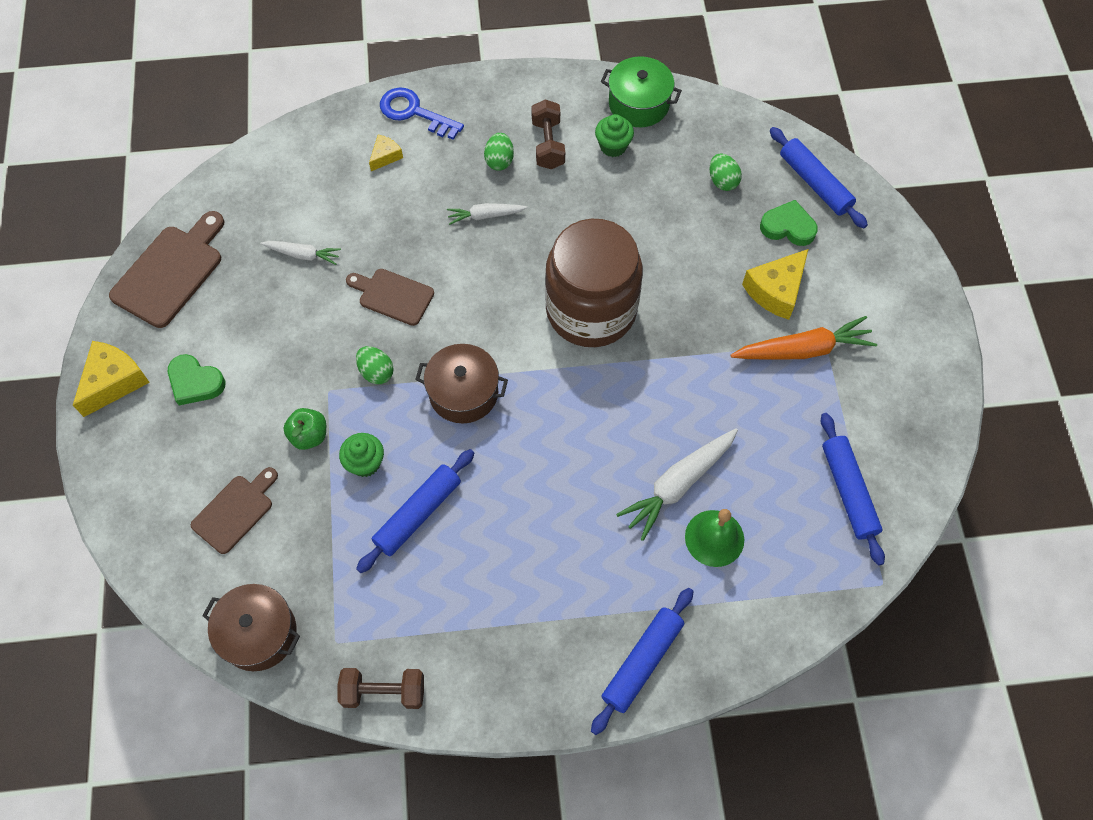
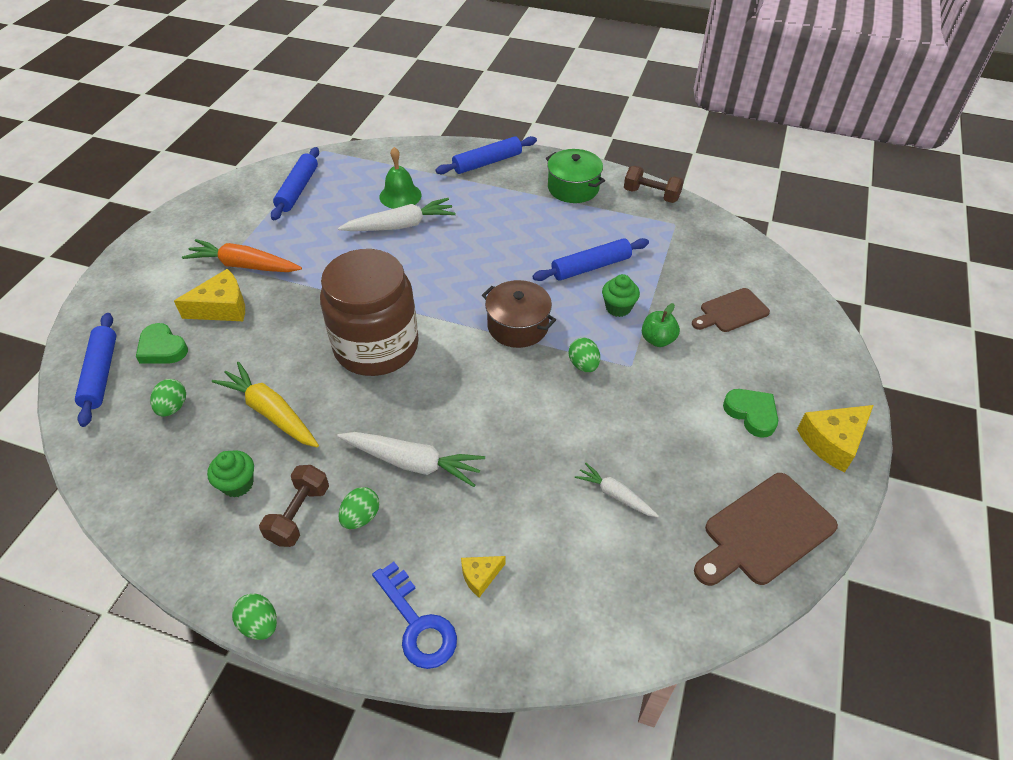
camera: 155 degrees left, 15 degrees down
(259, 633) = (727, 242): brown pot -> none
(392, 296) = (541, 421): brown cutting board -> none
(485, 216) = (413, 462): white carrot -> white carrot, size x1.72
(521, 73) = (260, 624): none -> green egg
(636, 209) = (270, 412): none -> yellow carrot
(639, 104) = (170, 522): green pot -> green pot (573, 188)

